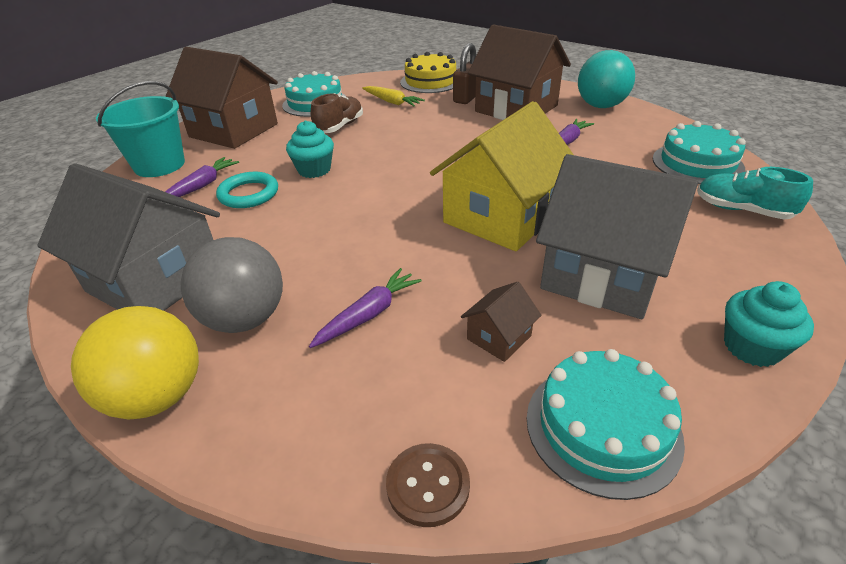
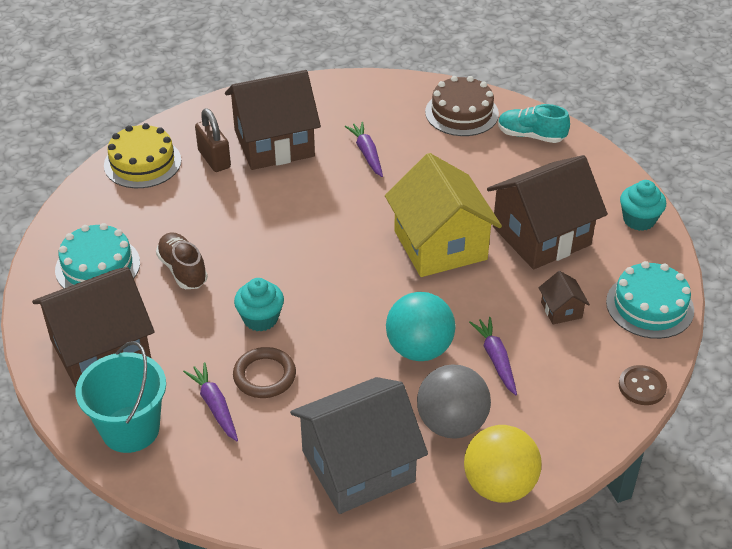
camera: 60 degrees left, 5 degrees up
(248, 194) = (264, 376): turquoise ring -> brown ring
(392, 102) = (163, 211): yellow carrot -> none
(600, 106) = (325, 96): turquoise ball -> turquoise ball (419, 349)
(602, 274) = (541, 236): grey house -> brown house
(697, 163) = (461, 113): turquoise cake -> brown cake
(742, 210) = (531, 136): turquoise shoe -> turquoise shoe turned 45 degrees clockwise

